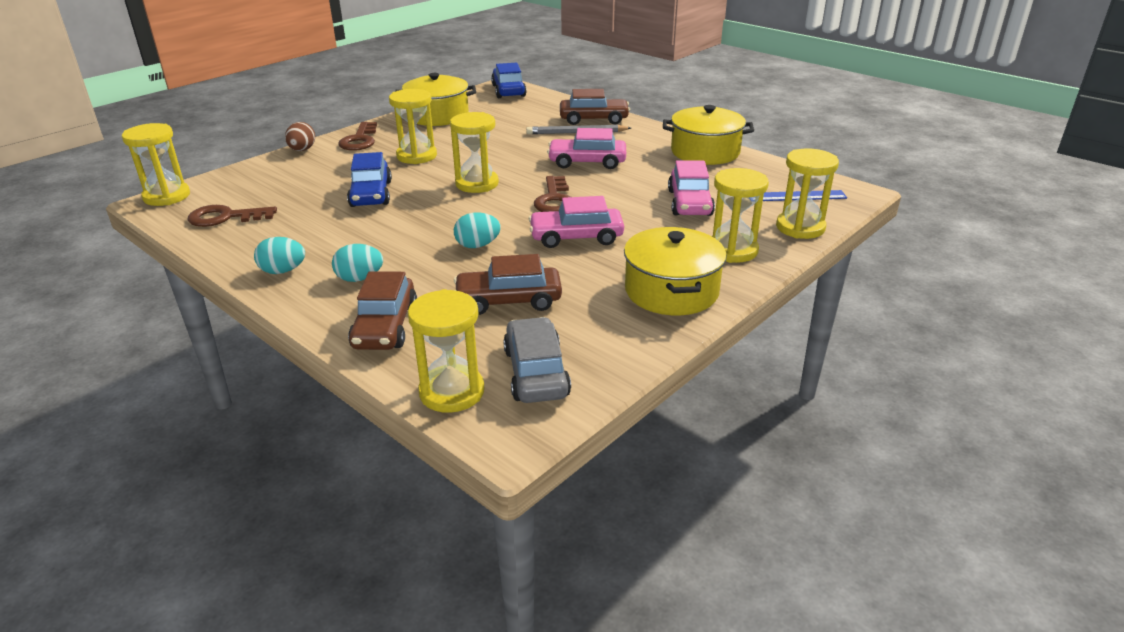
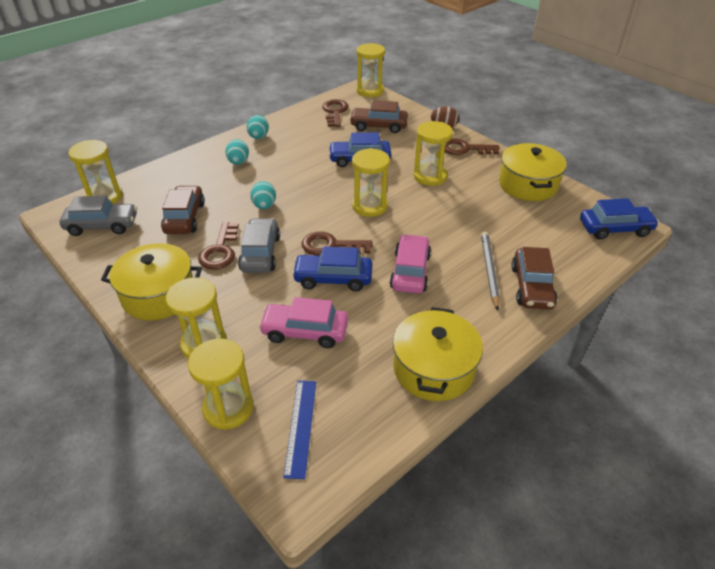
camera: 95 degrees right, 10 degrees up
(385, 326) = (180, 174): brown car -> brown car (378, 126)
(576, 237) = (260, 253): pink car -> grey car
(577, 263) = (220, 250): none -> brown key
(609, 195) = (333, 279): none -> blue car

